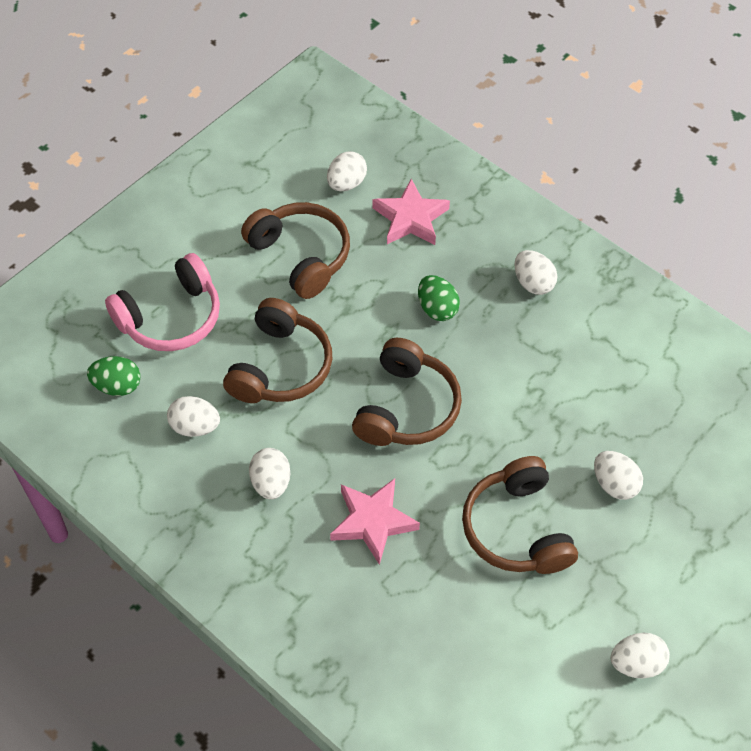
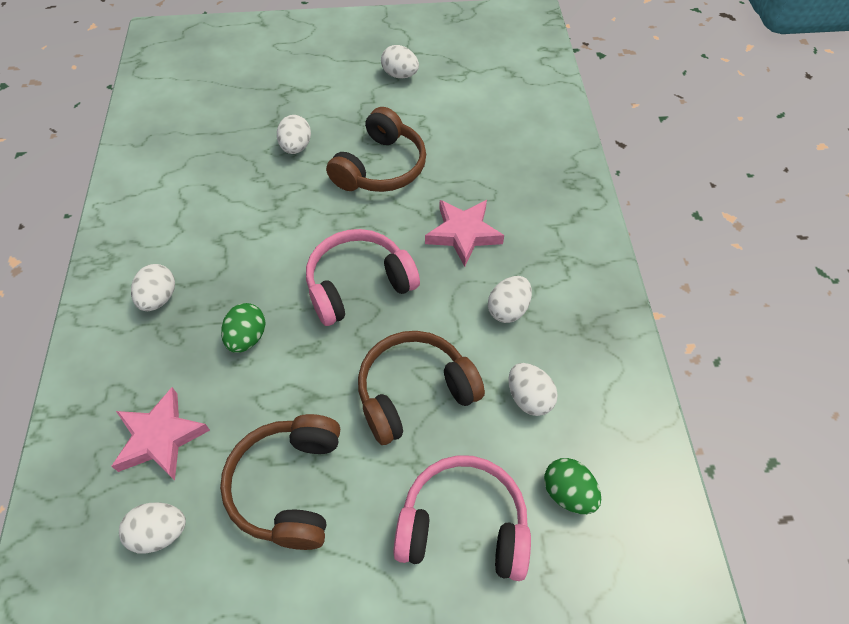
camera: 135 degrees left, 0 degrees up
(406, 407) = (358, 284): brown headphones -> pink headphones

